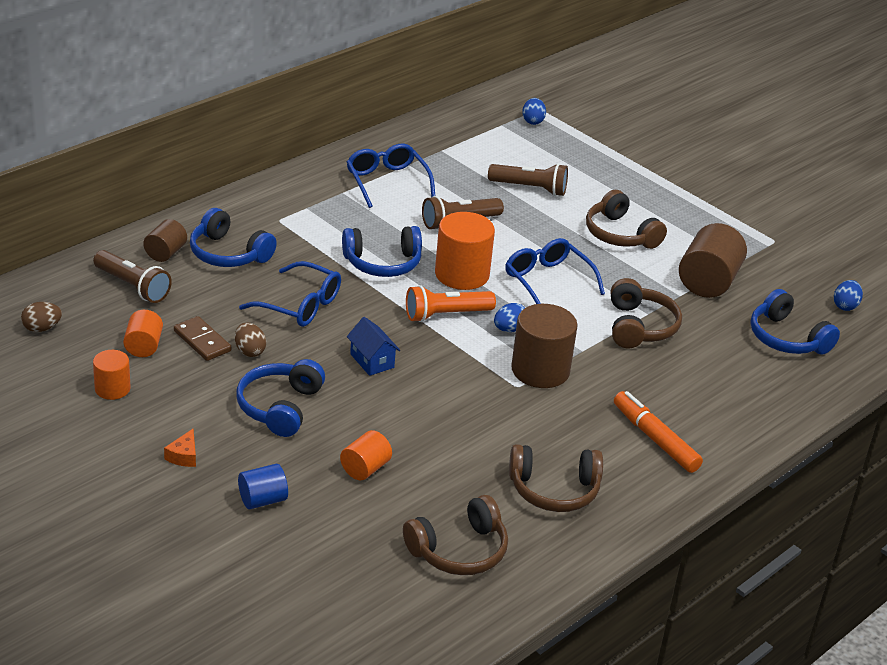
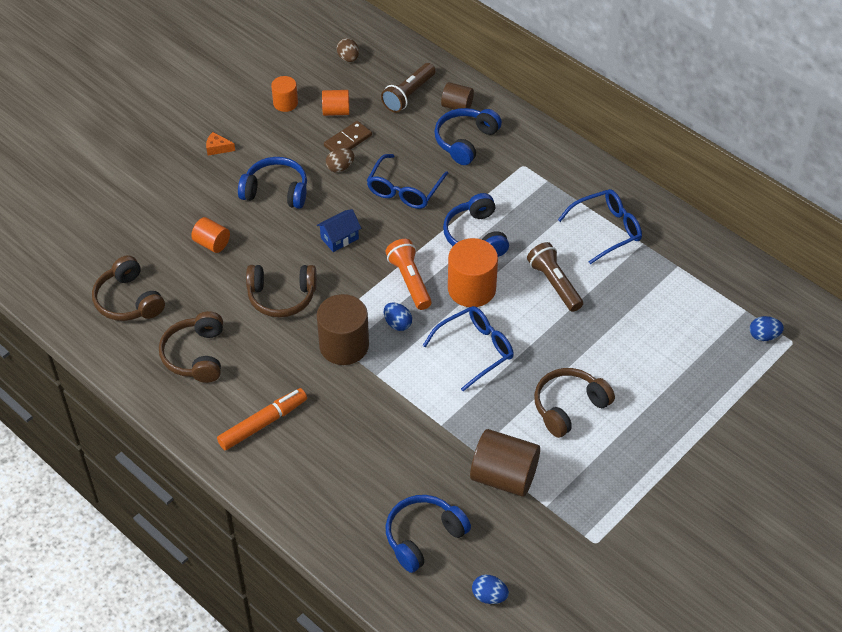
camera: 90 degrees right, 15 degrees up
(262, 500) = (175, 192): blue cylinder -> none
(530, 188) = (630, 335): brown flashlight -> none
(639, 327) = (419, 418): brown headphones -> brown headphones (281, 297)

